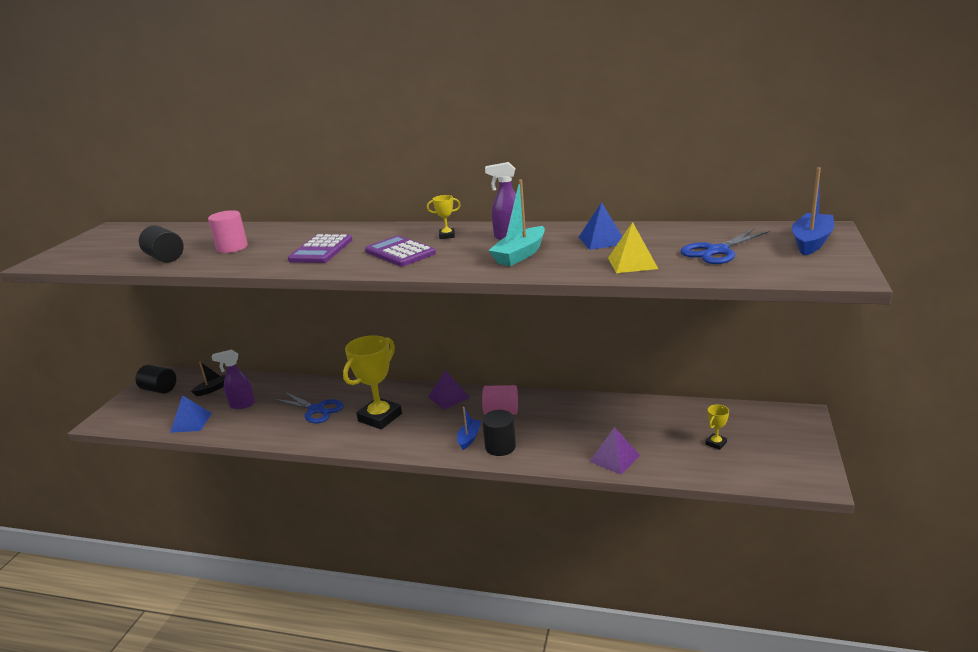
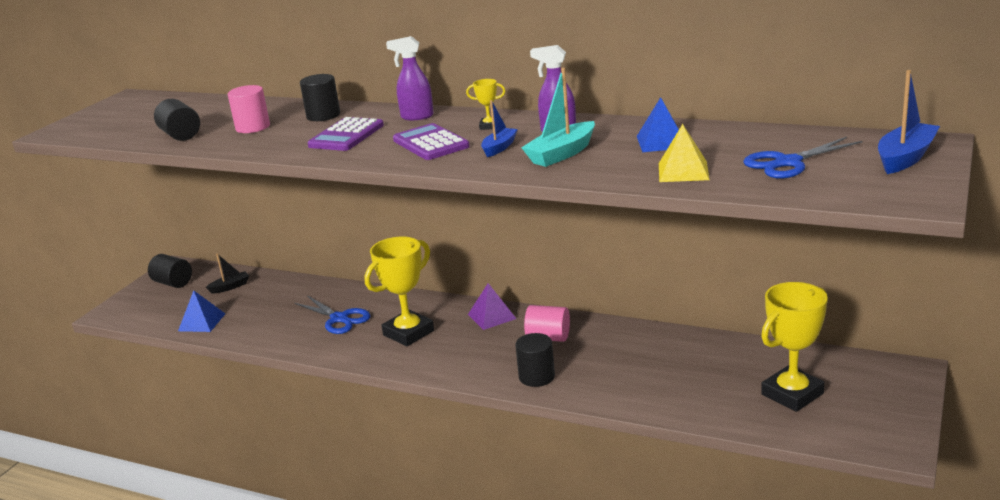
camera: 10 degrees right, 0 degrees up
(242, 405) = (259, 307): purple spray bottle -> purple spray bottle (416, 117)
(295, 235) = (323, 115): none -> black cylinder
(469, 438) = (504, 364): blue boat -> blue boat (499, 148)
(614, 458) = (665, 400): purple pyramid -> none
(716, 443) = (792, 394): yellow trophy -> yellow trophy, size x2.33

